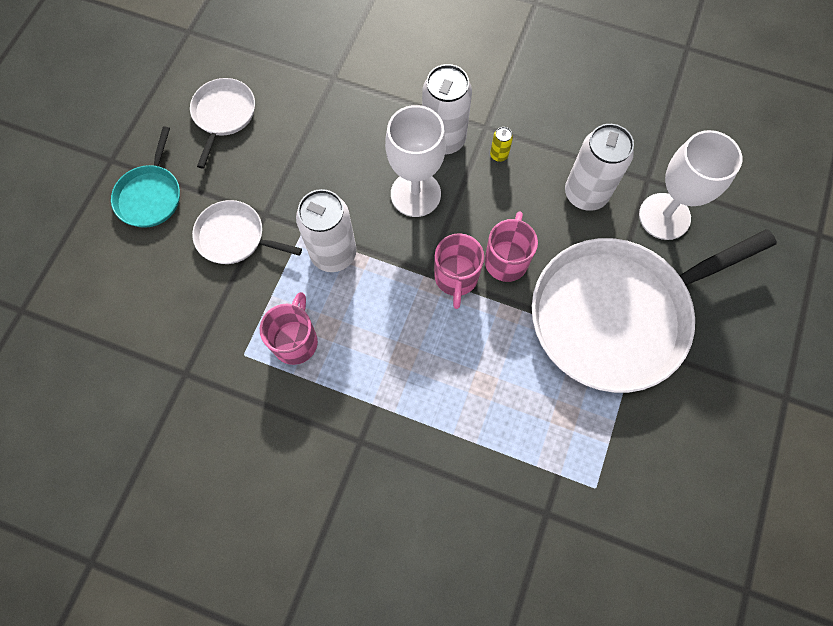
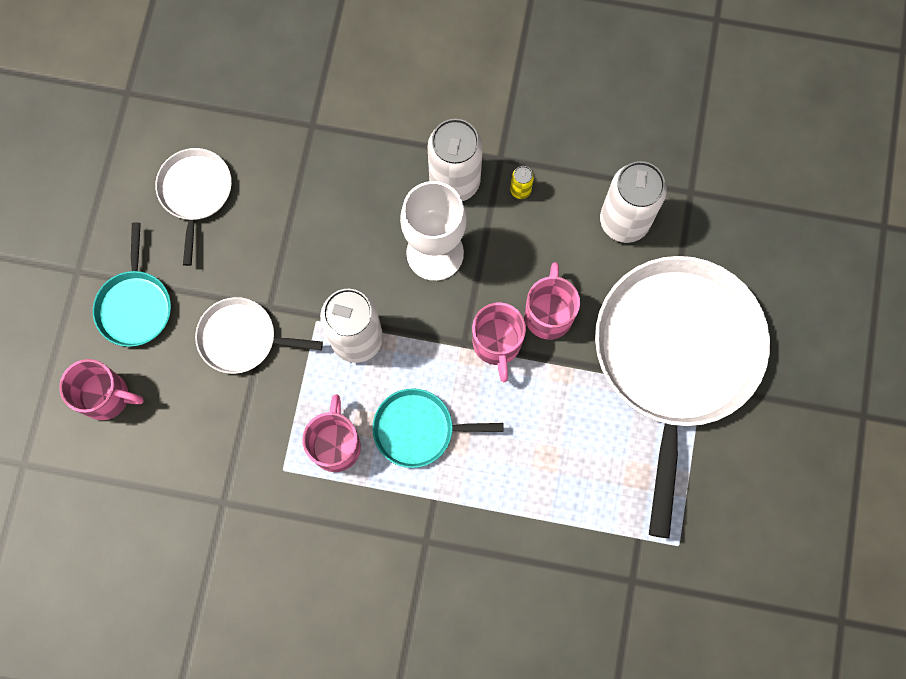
camera: 10 degrees left, 5 degrees up
(107, 266) = (107, 396): none -> pink mug
(372, 340) = (418, 429): none -> turquoise pan
(616, 315) = (675, 356): white pan -> white pan turned 135 degrees clockwise
(664, 216) = (714, 233): white goblet -> none

